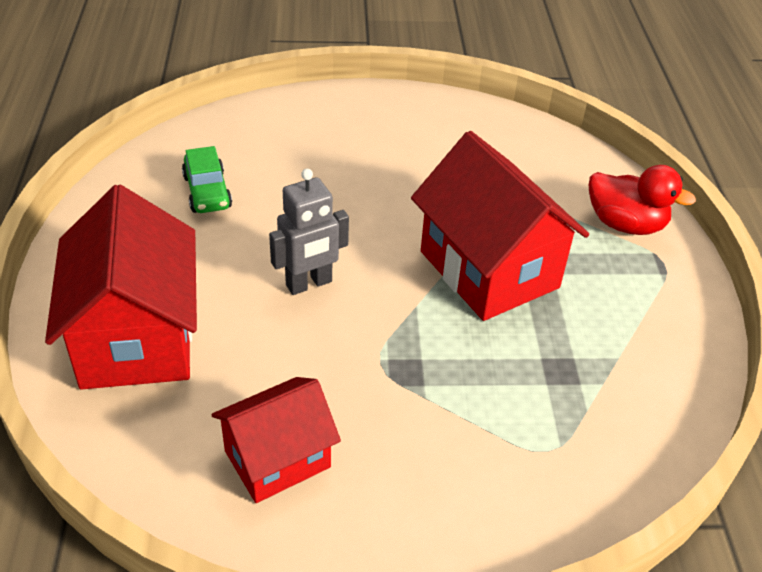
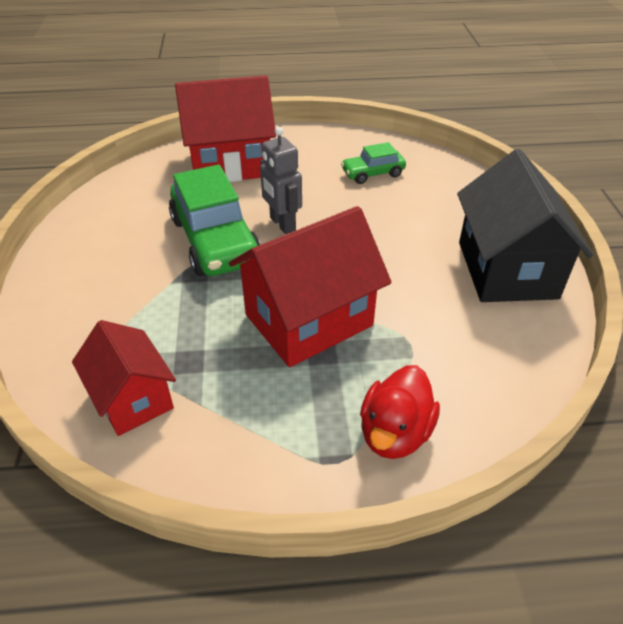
camera: 90 degrees right, 0 degrees up
(277, 459) = (130, 221): red house -> red house (133, 398)
(339, 352) = (215, 241): none -> green car
(409, 123) = (507, 269): none -> black house

